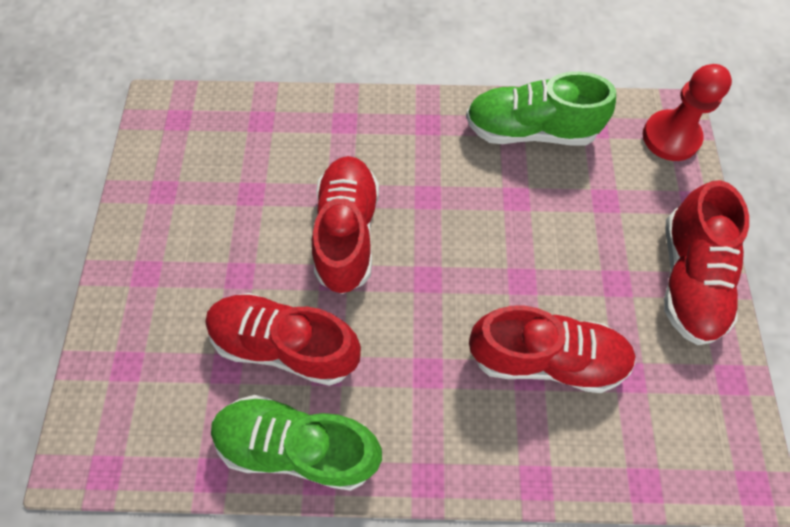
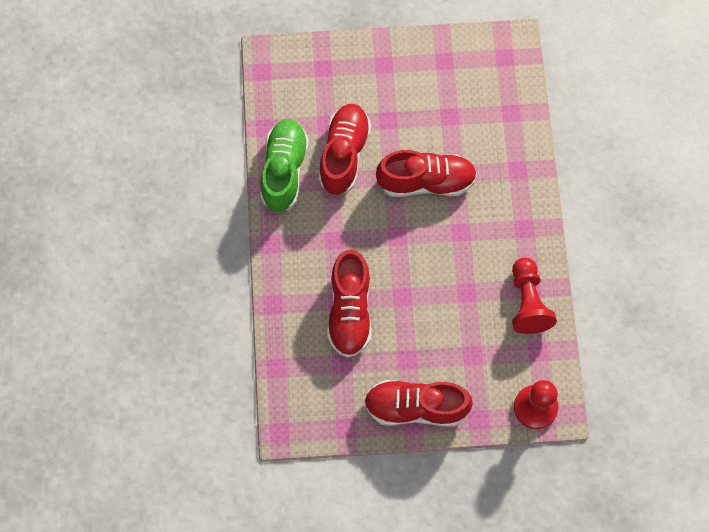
camera: 85 degrees right, 5 degrees up
(530, 130) = (527, 302): green shoe -> red pawn

